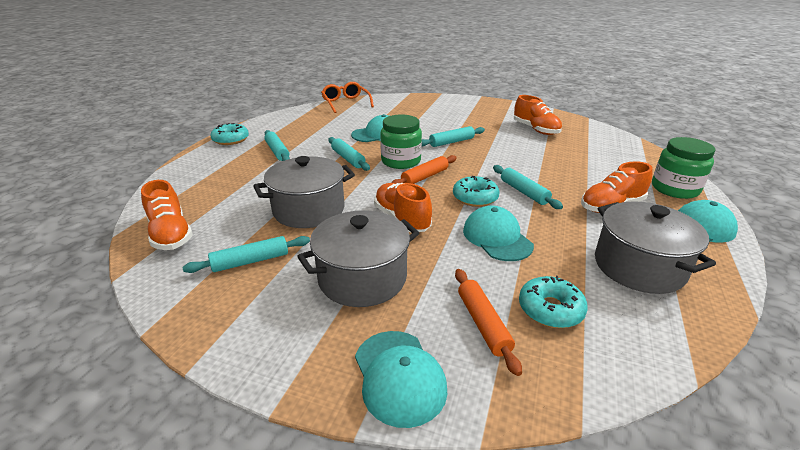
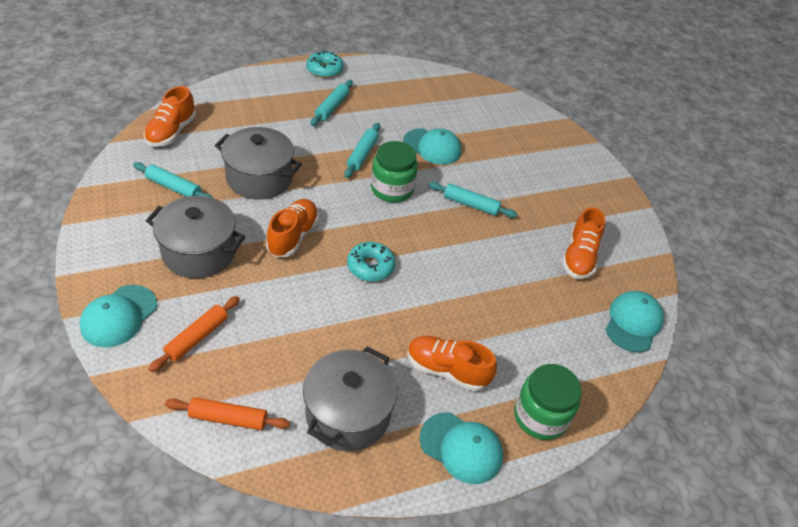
camera: 45 degrees right, 15 degrees up
(346, 103) = (480, 89): orange glasses -> none
(425, 177) = (377, 218): orange rolling pin -> orange rolling pin (228, 418)
(497, 238) = (315, 305): turquoise cap -> turquoise cap (633, 323)
(524, 192) = (414, 296): turquoise rolling pin -> none
(550, 309) = (241, 370): turquoise donut -> none

